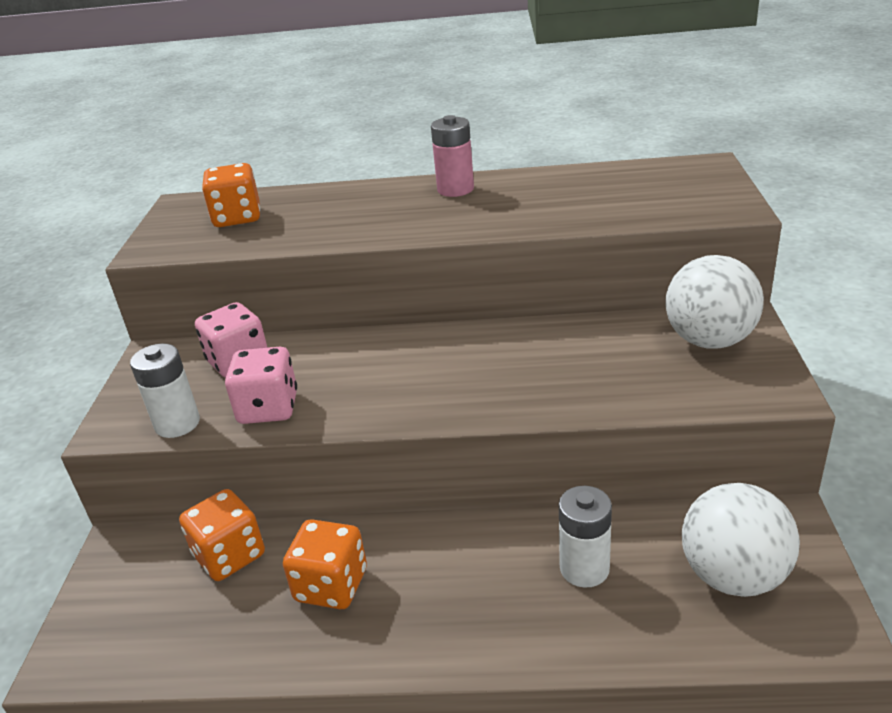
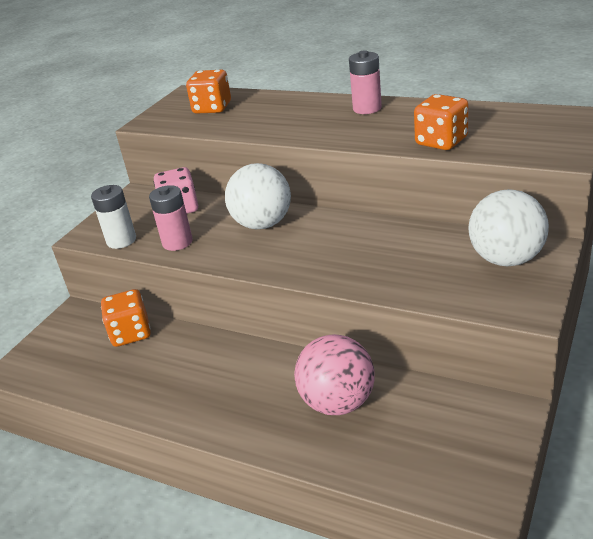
camera: 25 degrees right, 0 degrees up
(268, 408) = (177, 242): pink dice -> pink battery
(331, 585) = (176, 367): orange dice -> orange dice (441, 141)
(584, 568) = (338, 402): white battery -> pink ball
(733, 575) = (438, 437): white ball -> white ball (262, 224)

